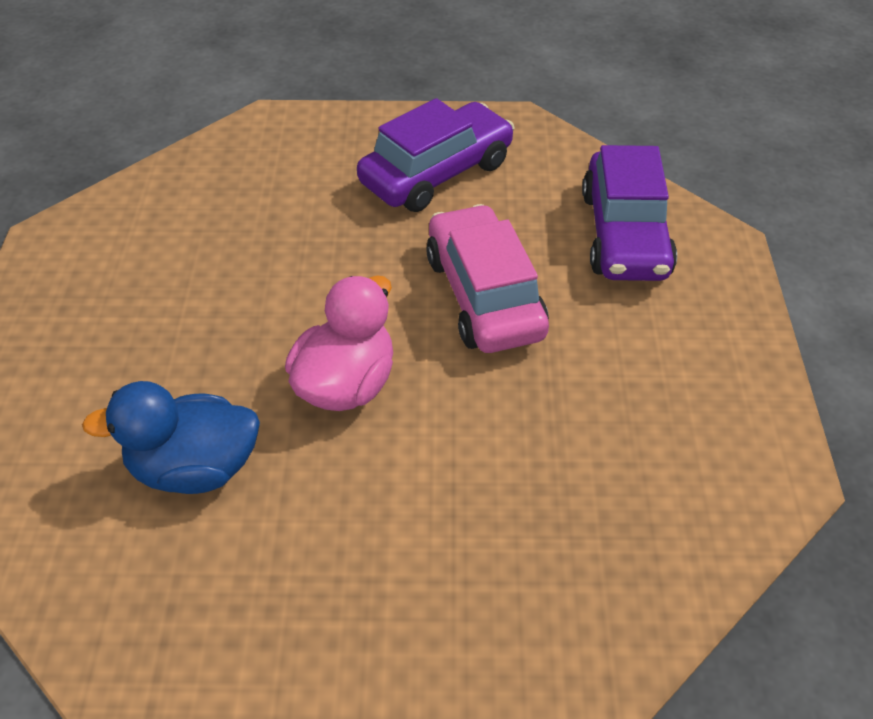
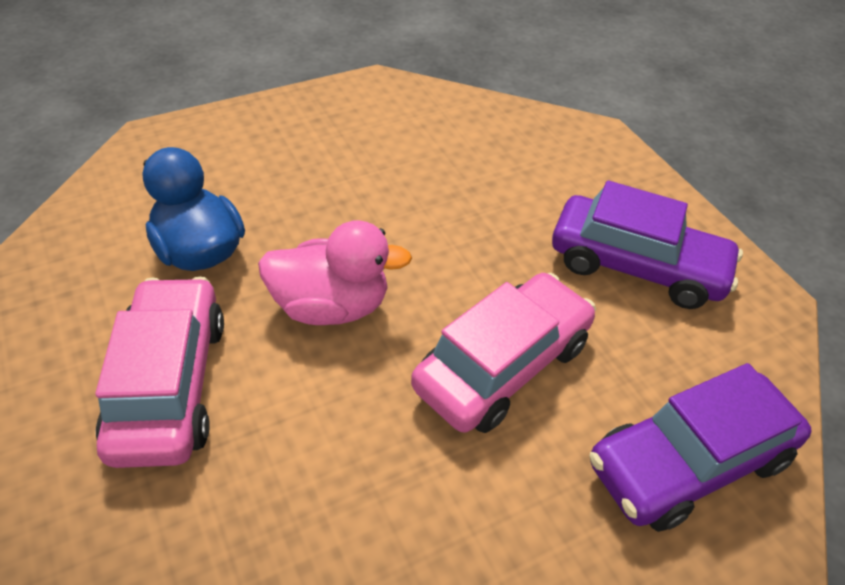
camera: 60 degrees right, 0 degrees up
(362, 538) = (169, 384): none -> pink car

